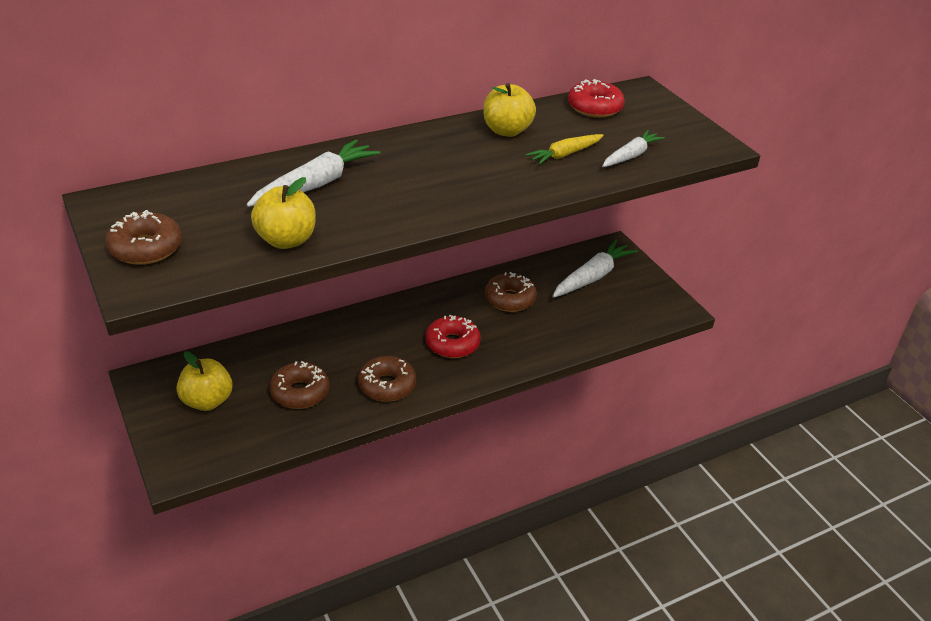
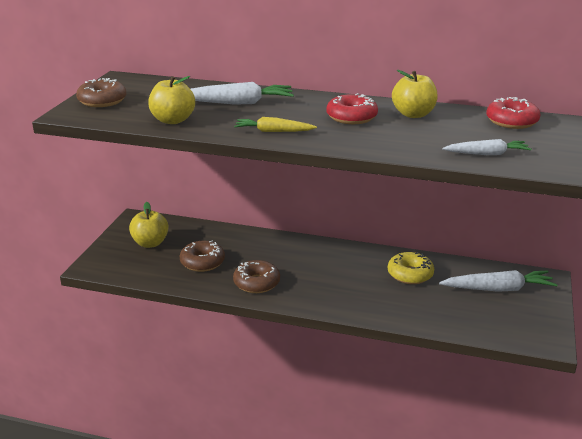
camera: 45 degrees right, 10 degrees down
(452, 344) = (331, 281): red donut -> red donut (351, 117)
(509, 299) = (410, 274): brown donut -> yellow donut
(565, 154) = (433, 138): yellow carrot -> yellow carrot (273, 131)

